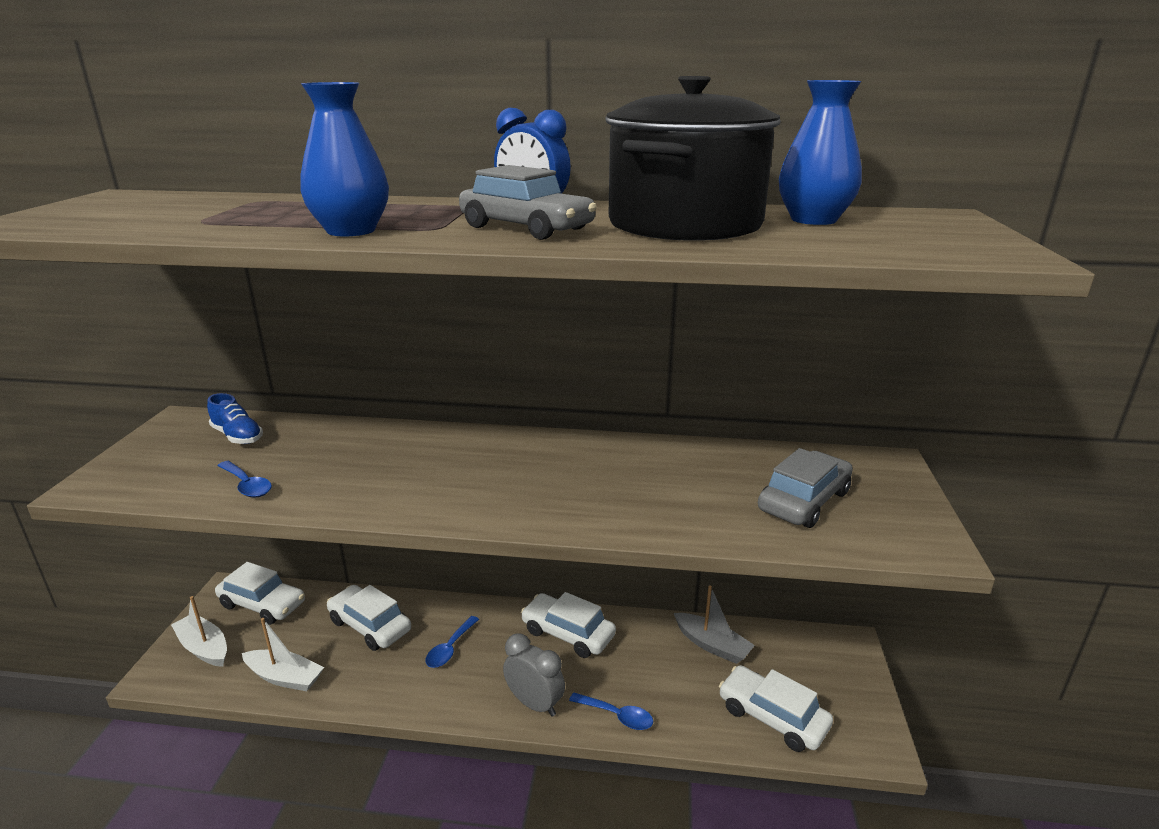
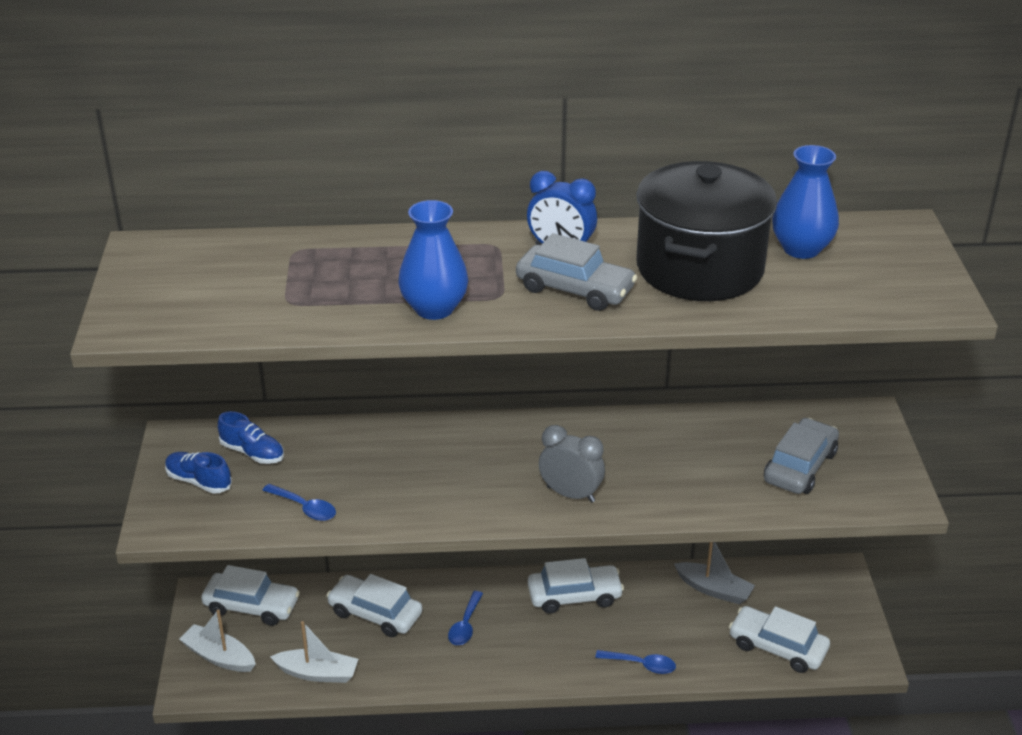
camera: 10 degrees left, 10 degrees up
(166, 453) = (199, 481): none -> blue shoe
(534, 704) = (564, 664): grey clock -> grey clock (570, 494)
(568, 633) = (574, 596): white car -> white car turned 150 degrees clockwise

